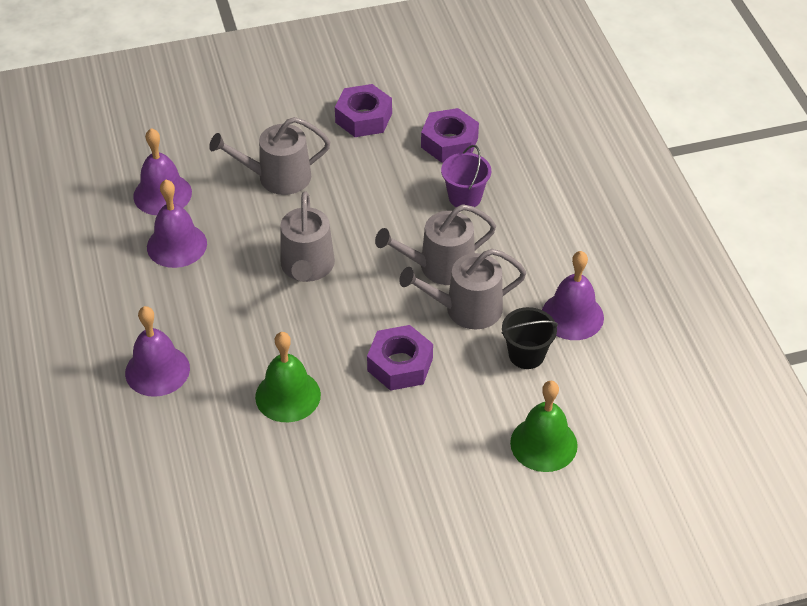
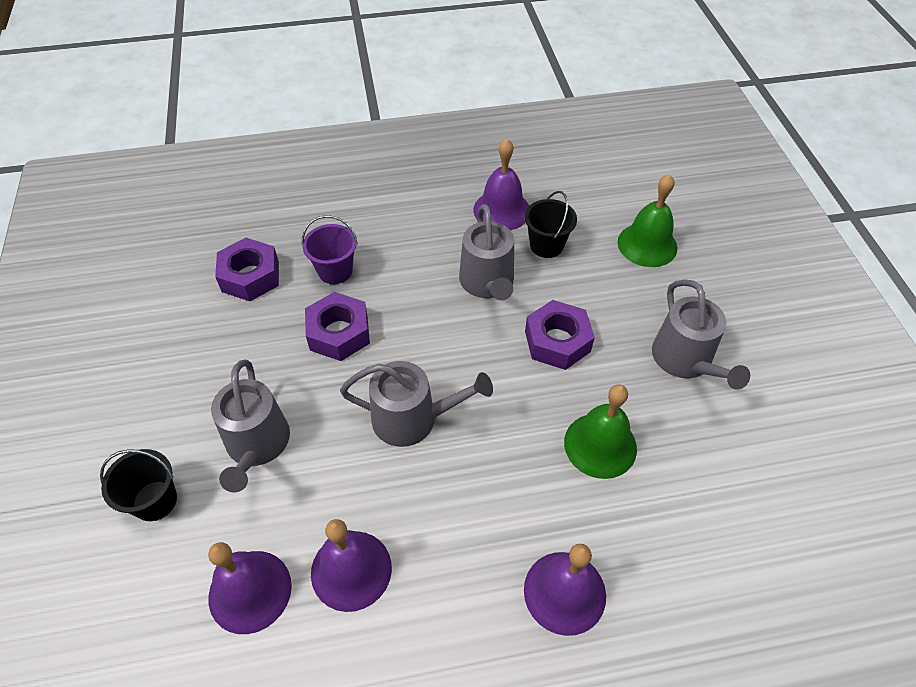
camera: 85 degrees left, 5 degrees up
(229, 132) = (155, 500): none -> black bucket
(363, 118) = (183, 350): purple nut -> purple nut (339, 333)
(440, 266) = (428, 299): grey watering can -> grey watering can (685, 360)

